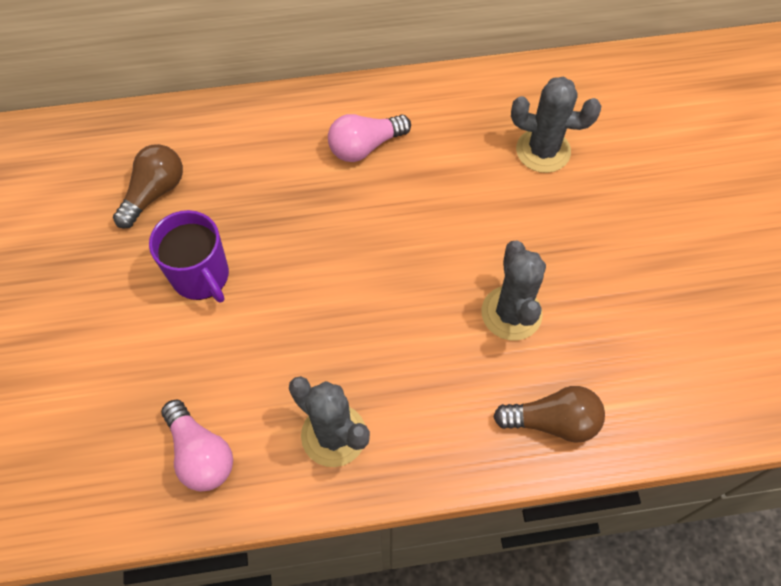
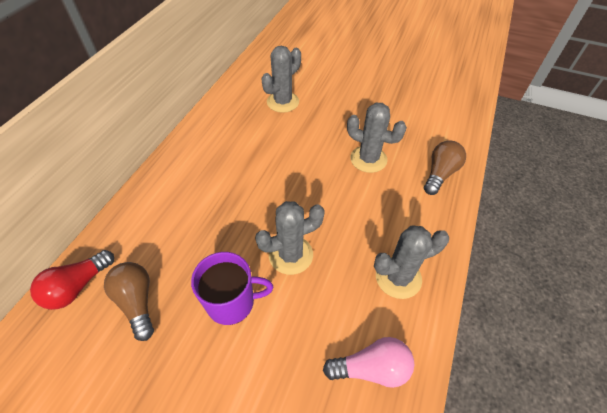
camera: 60 degrees left, 10 degrees down
(142, 133) = (77, 287): none -> red light bulb
(293, 300) = (291, 255): none -> grey cactus
(365, 146) = (213, 168): pink light bulb -> none

